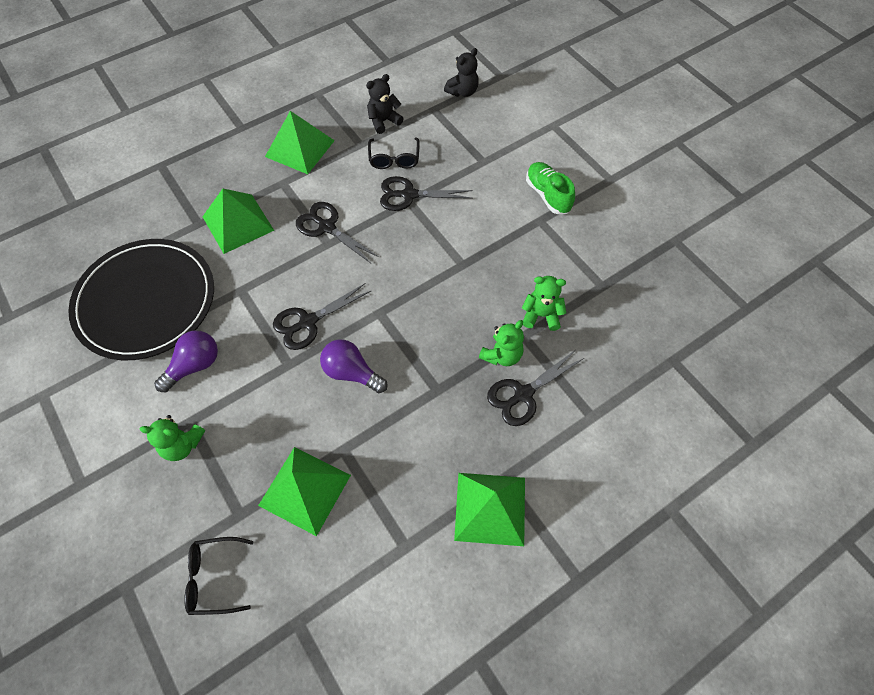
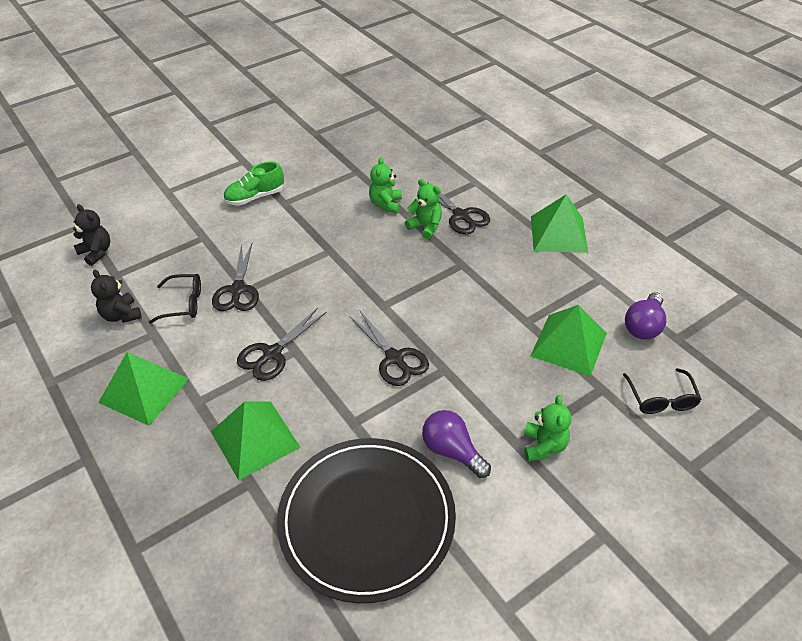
camera: 90 degrees left, 15 degrees down
(351, 373) = (450, 321): purple light bulb -> purple light bulb (643, 326)

